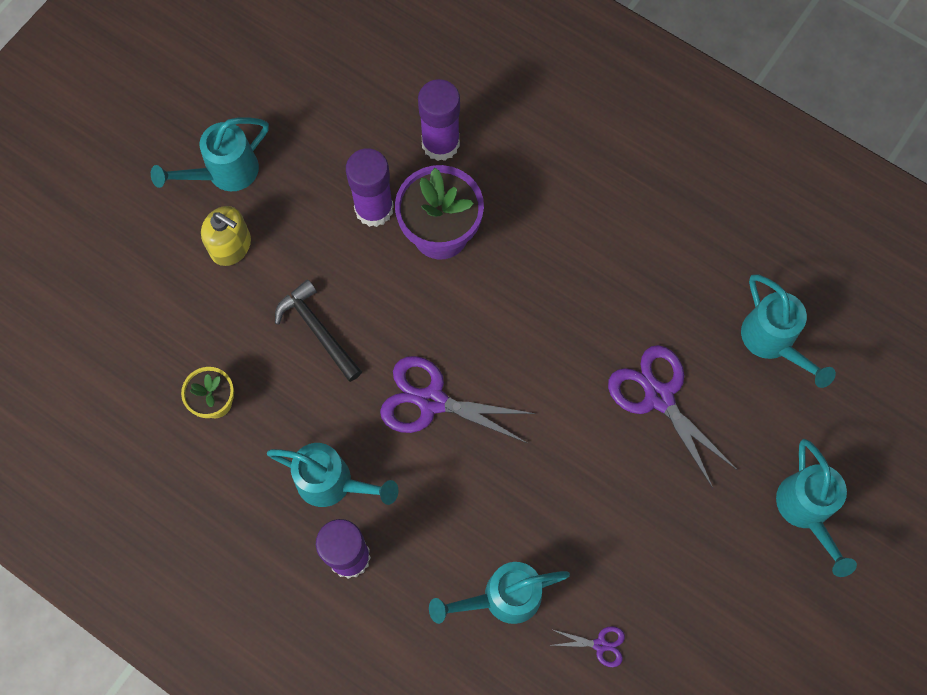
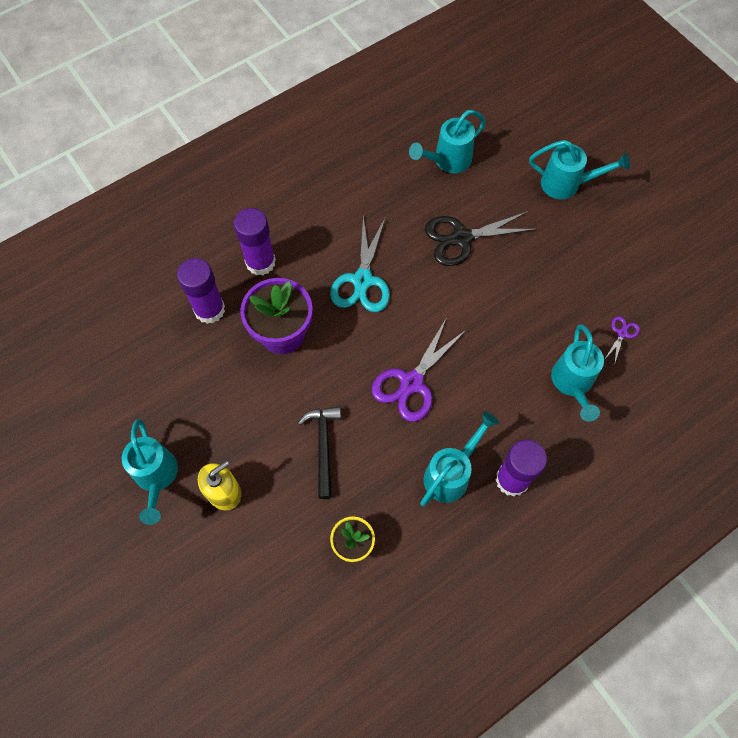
camera: 70 degrees left, 5 degrees down
(318, 330) = (323, 446): black hammer -> black hammer turned 105 degrees clockwise
(374, 209) = (241, 373): purple glue stick -> purple glue stick (260, 262)
(547, 297) = (362, 280): none -> turquoise scissors
(659, 397) = (461, 238): purple scissors -> black scissors
(772, 342) = (447, 161): turquoise watering can -> turquoise watering can turned 150 degrees clockwise

